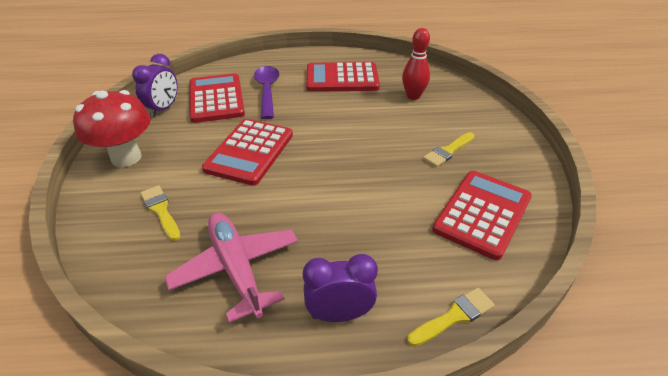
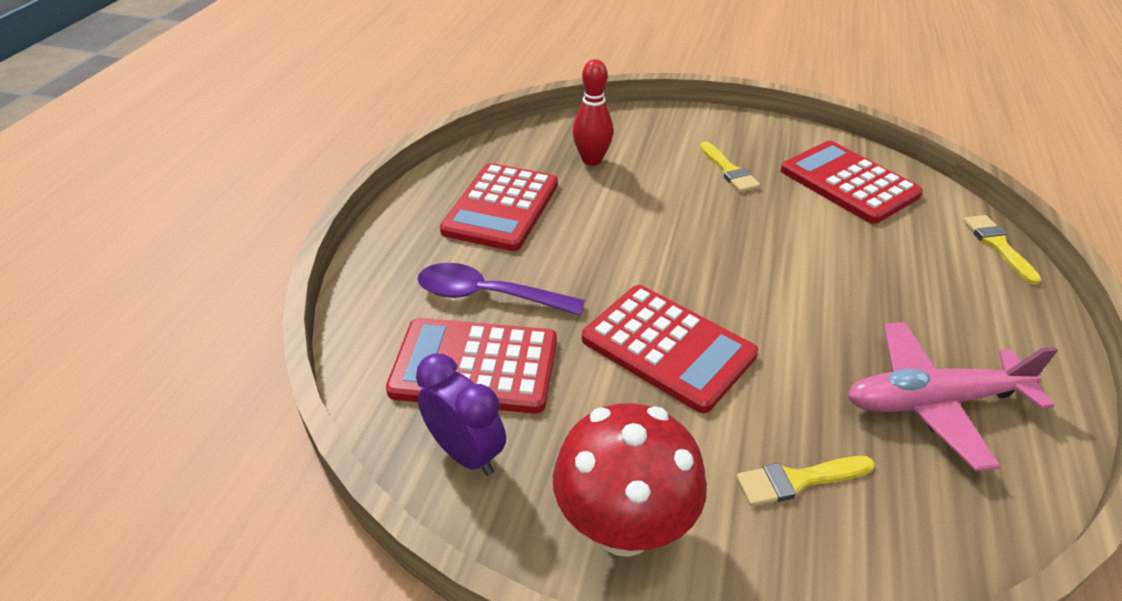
camera: 70 degrees left, 0 degrees up
(339, 314) = (1003, 324): purple clock -> none

